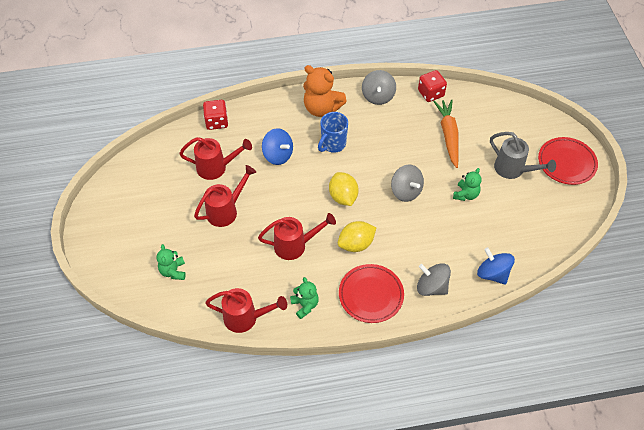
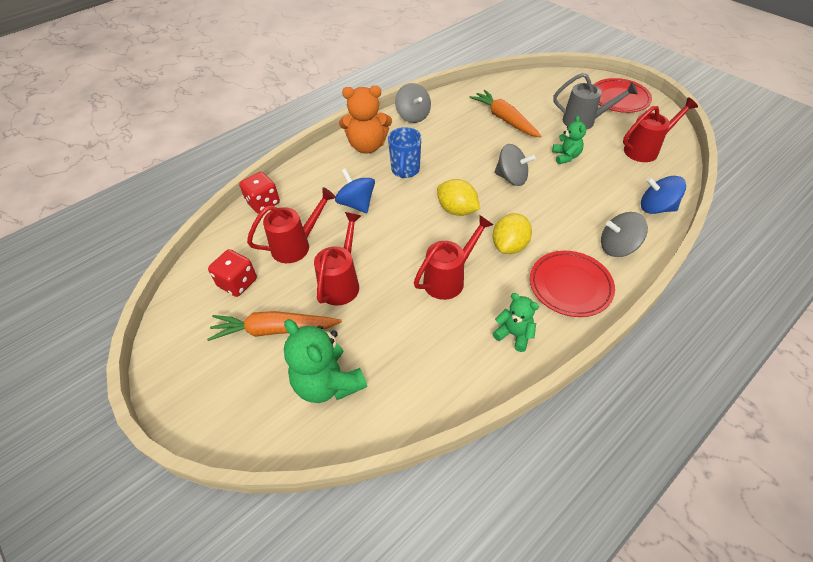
camera: 30 degrees left, 5 degrees down
(165, 220) = (274, 330): none -> orange carrot
(173, 271) = (328, 383): green teddy bear -> green teddy bear, size x1.73
(245, 318) = (460, 387): red watering can -> red watering can (645, 150)
(278, 155) = (356, 204): blue spinning top -> blue spinning top turned 135 degrees counterclockwise
(431, 93) = (458, 96): red dice -> red dice (237, 283)

